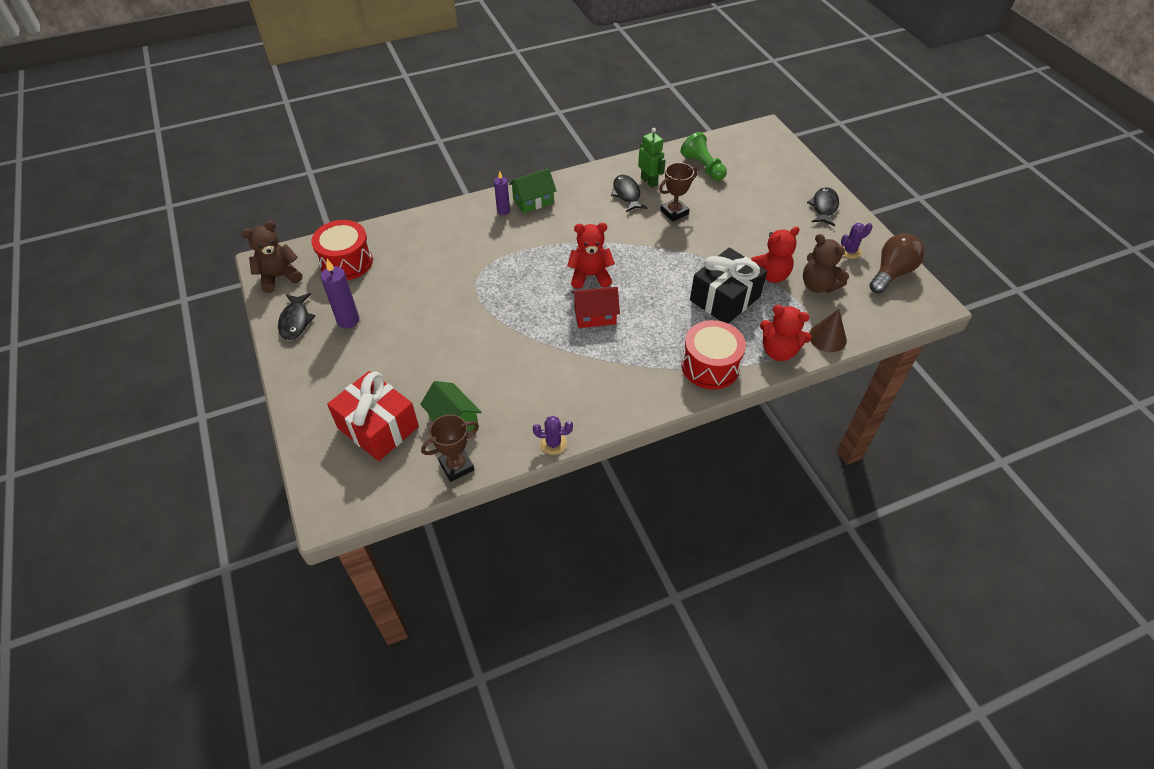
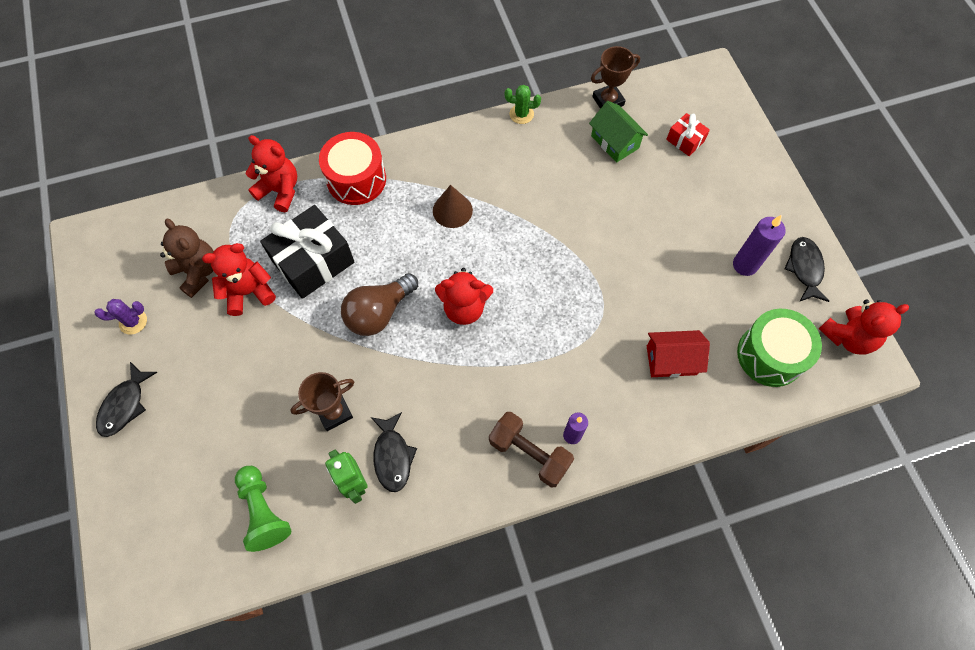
camera: 175 degrees left, 15 degrees up
(279, 277) = (848, 337): brown teddy bear -> red teddy bear
(346, 262) = (770, 355): red drum -> green drum
(378, 427) = (685, 140): red gift -> red gift, size x0.50
(533, 201) = (529, 453): green house -> brown dumbbell
(553, 443) = (521, 114): purple cactus -> green cactus
(595, 316) = (466, 249): red house -> red house (671, 360)
(827, 337) = (222, 202): brown cone -> brown cone (452, 210)
(891, 273) = (102, 283): brown light bulb -> brown light bulb (379, 313)

